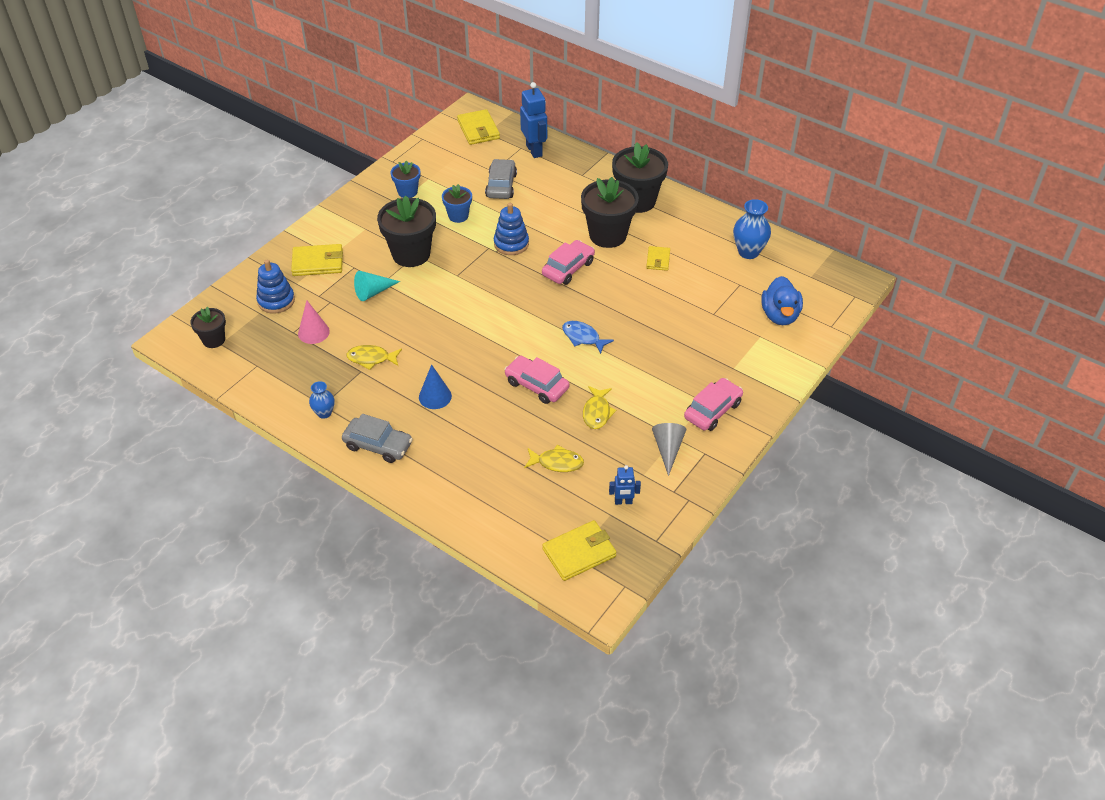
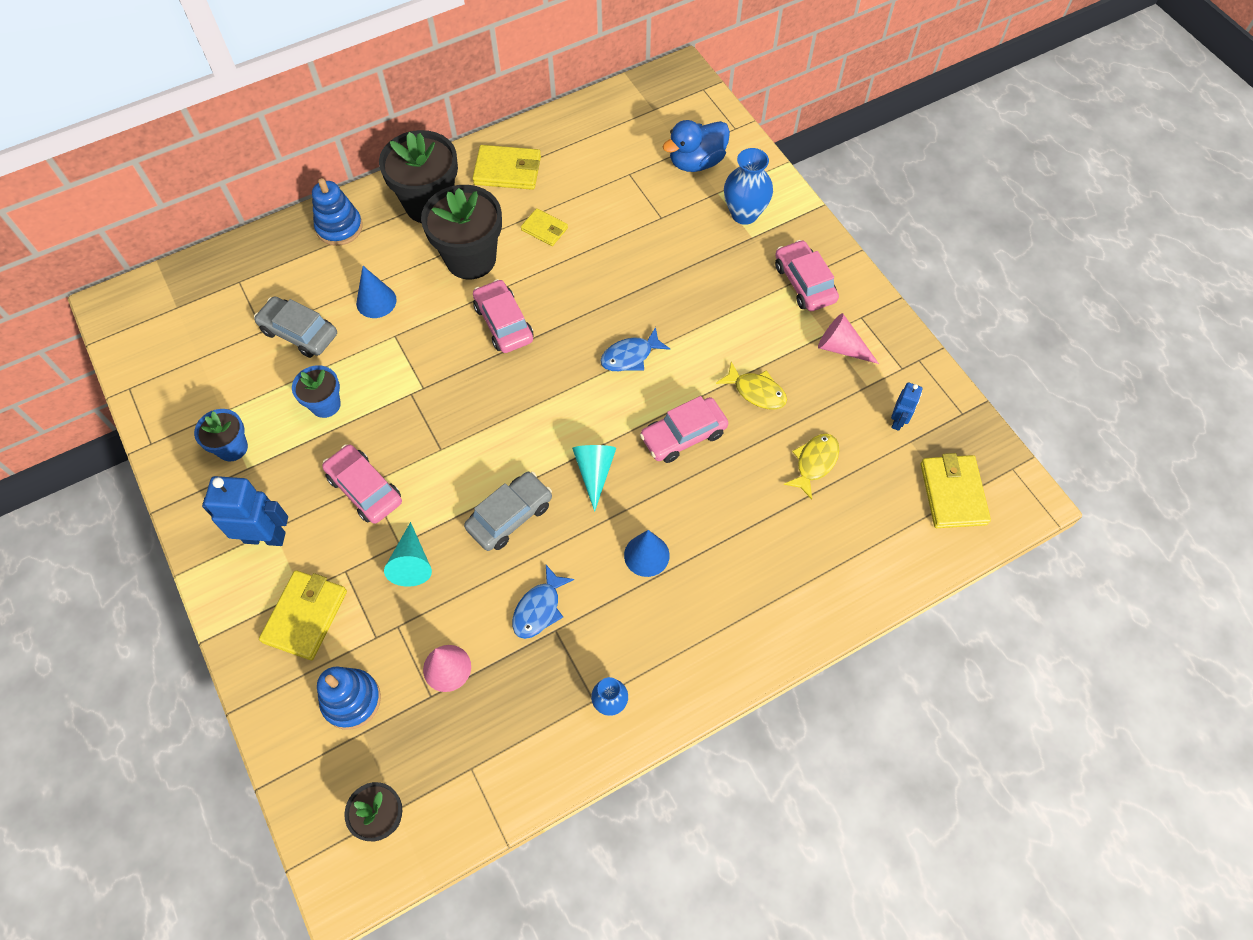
camera: 65 degrees left, 15 degrees up
(371, 358) = (539, 609): yellow fish -> blue fish
(378, 445) = (699, 653): grey car -> grey car (510, 516)
(411, 254) = (365, 489): black flower pot -> pink car
(478, 130) = (163, 314): yellow wallet -> yellow wallet (507, 170)
(482, 351) = (594, 472): none -> turquoise cone
(511, 244) = (420, 365): blue stacking toy -> blue stacking toy (339, 227)
(534, 150) = (256, 269): blue robot -> blue robot (265, 537)
(545, 207) = (376, 301): none -> blue cone
(668, 449) = (841, 347): grey cone -> pink cone
(748, 252) = (583, 143): blue vase -> blue vase (744, 214)
(780, 315) = (696, 162): blue duck -> blue duck turned 120 degrees clockwise

